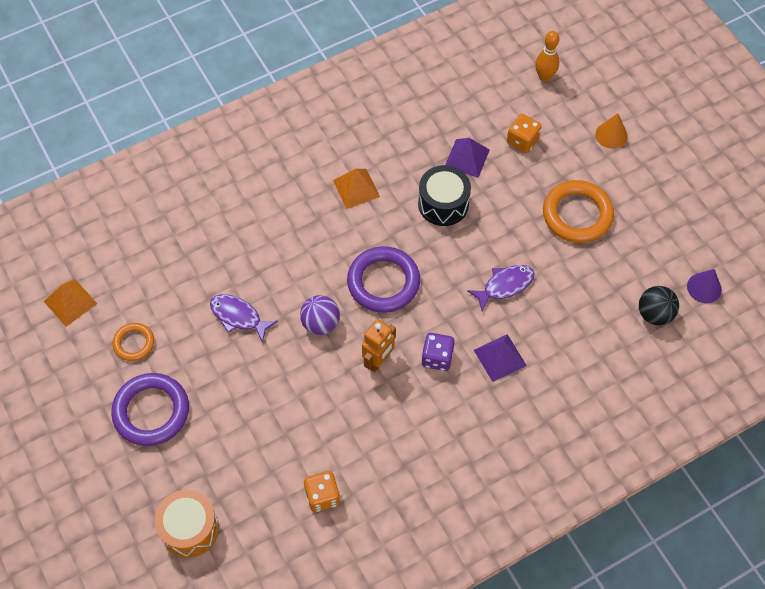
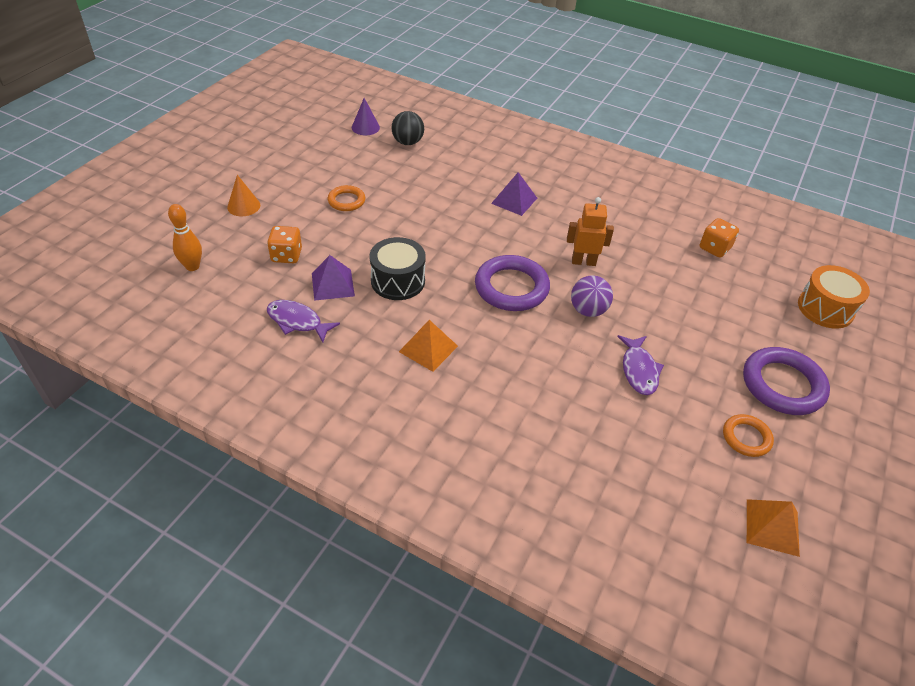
camera: 125 degrees left, 15 degrees down
(437, 358) = (547, 231): purple dice -> none
(505, 286) = (449, 218): purple fish -> purple fish (297, 321)
(577, 214) = (346, 201): orange ring -> orange ring, size x0.56

